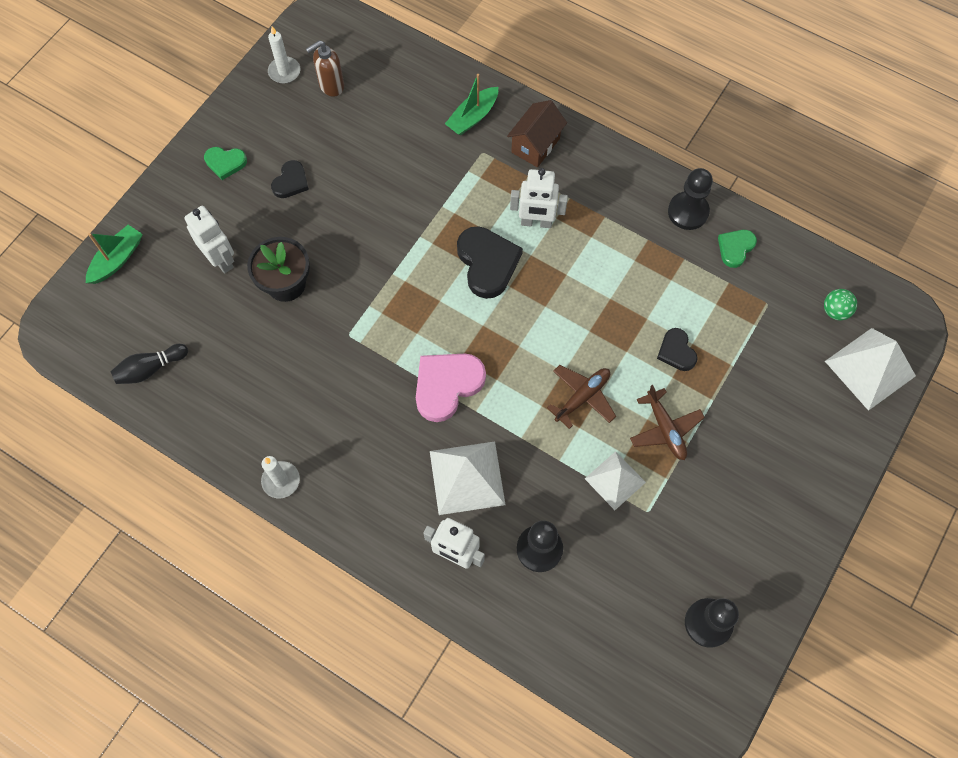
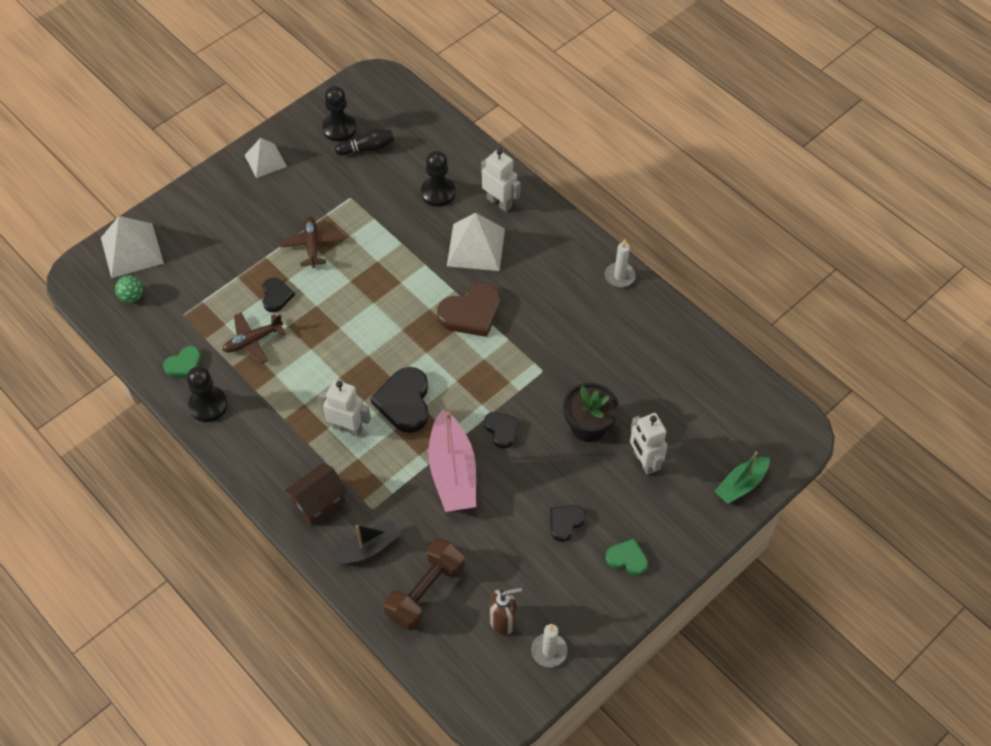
camera: 165 degrees left, 10 degrees down
(150, 369) = (717, 381): black bowling pin -> black bowling pin (367, 148)
(377, 258) = (501, 430): none -> black heart
(408, 93) = (425, 591): none -> brown dumbbell
(415, 203) = (452, 472): none -> pink boat
(447, 385) = (471, 313): pink heart -> brown heart
(472, 117) = (369, 548): green boat -> black boat
(582, 397) = (366, 280): brown plane -> brown plane (253, 341)
(615, 480) = (365, 221): white pyramid -> white pyramid (265, 160)

